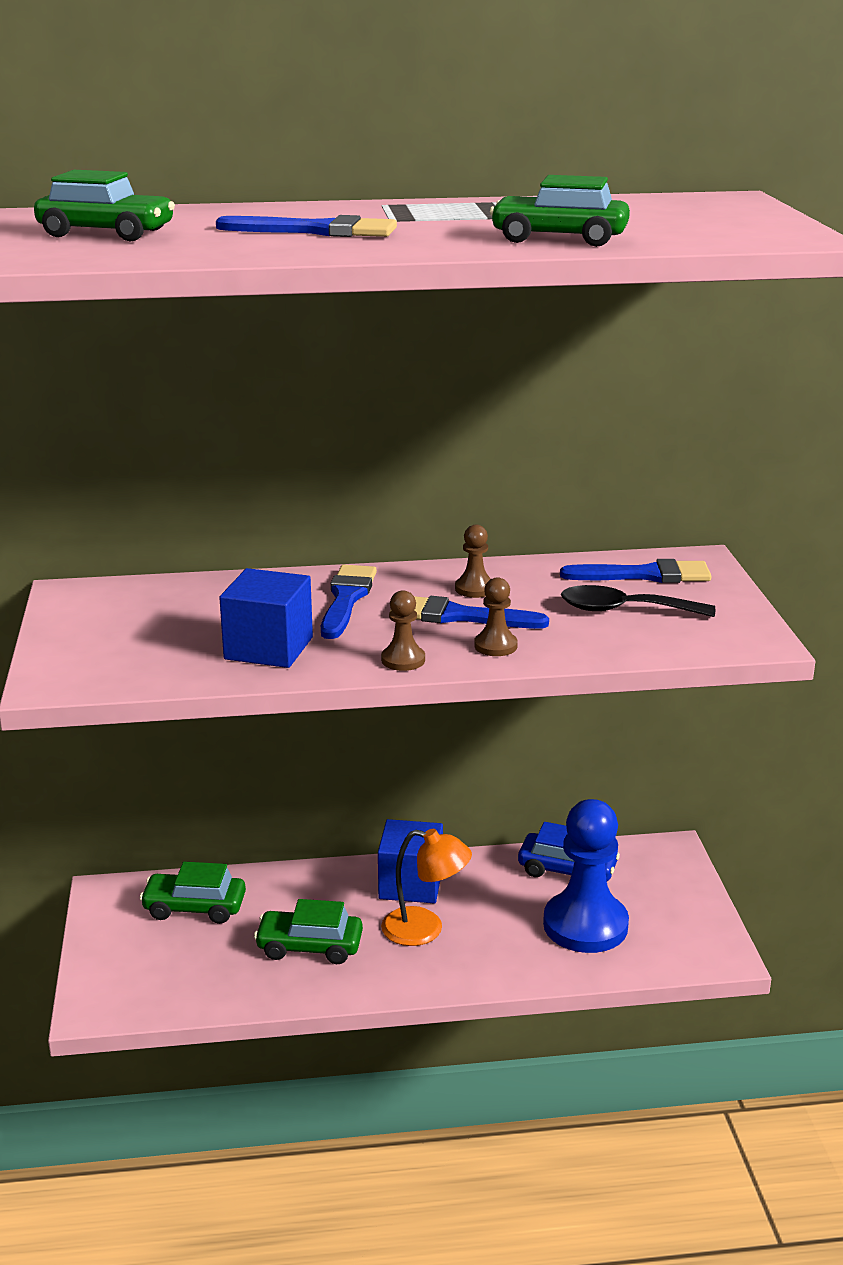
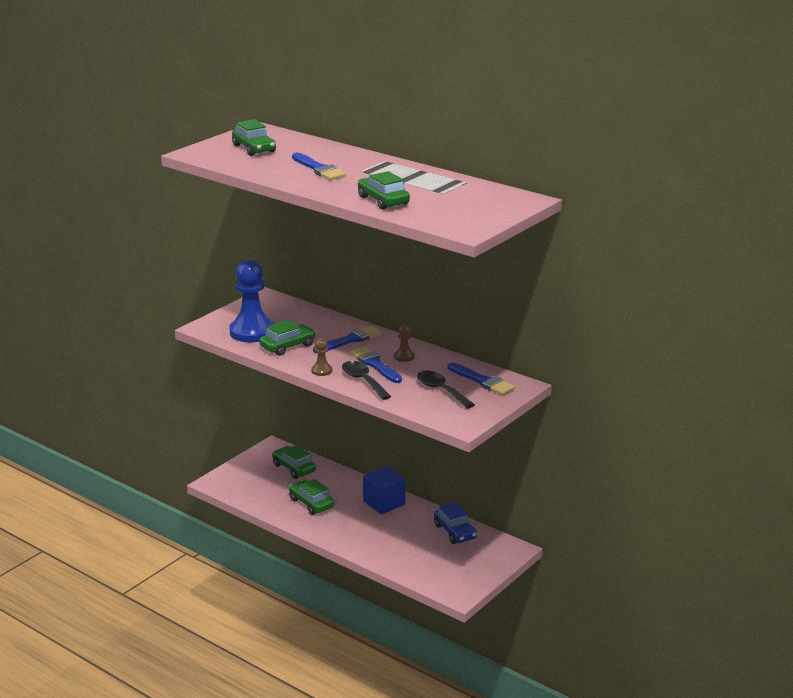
camera: 45 degrees right, 0 degrees up
(268, 648) = (288, 346): blue cube -> green car
(425, 929) = (361, 521): orange lamp -> none
(495, 646) = (363, 381): brown pawn -> black spoon
(585, 925) = (425, 554): blue pawn -> blue pawn (252, 332)

